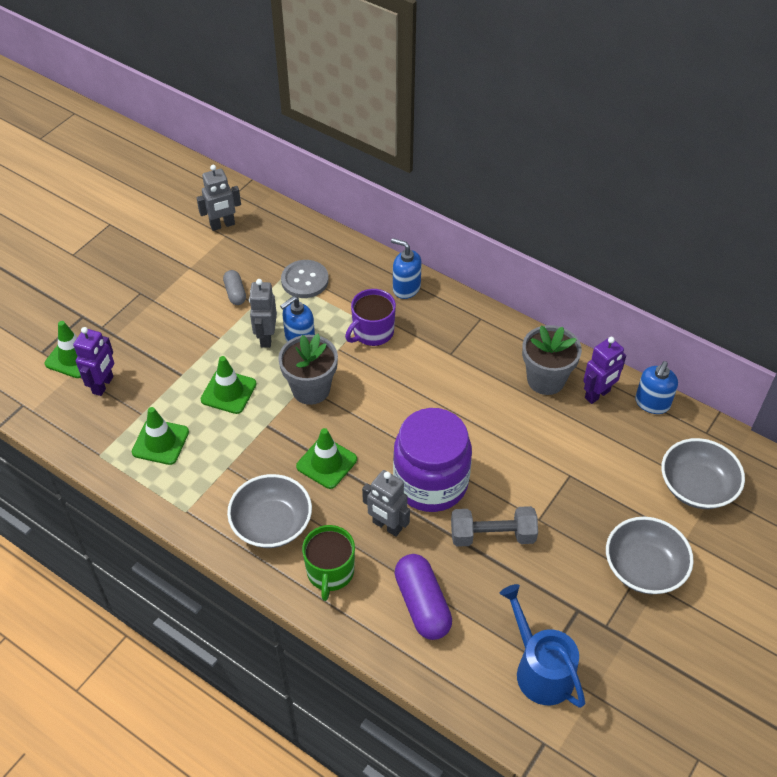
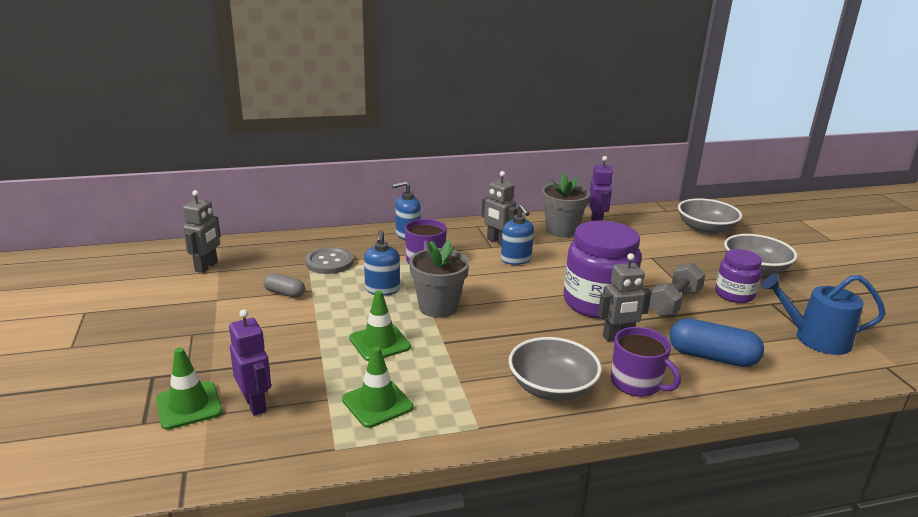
camera: 50 degrees left, 25 degrees down
(266, 338) = (354, 301): grey robot -> grey robot (497, 242)
(326, 463) = (522, 334): green traffic cone -> none
(330, 572) = (637, 383): green mug -> purple mug
(422, 604) = (712, 357): purple capsule -> blue capsule
(563, 573) = (734, 294): none -> purple jar
(652, 403) = (625, 213): blue soap dispenser -> blue soap dispenser (516, 260)

